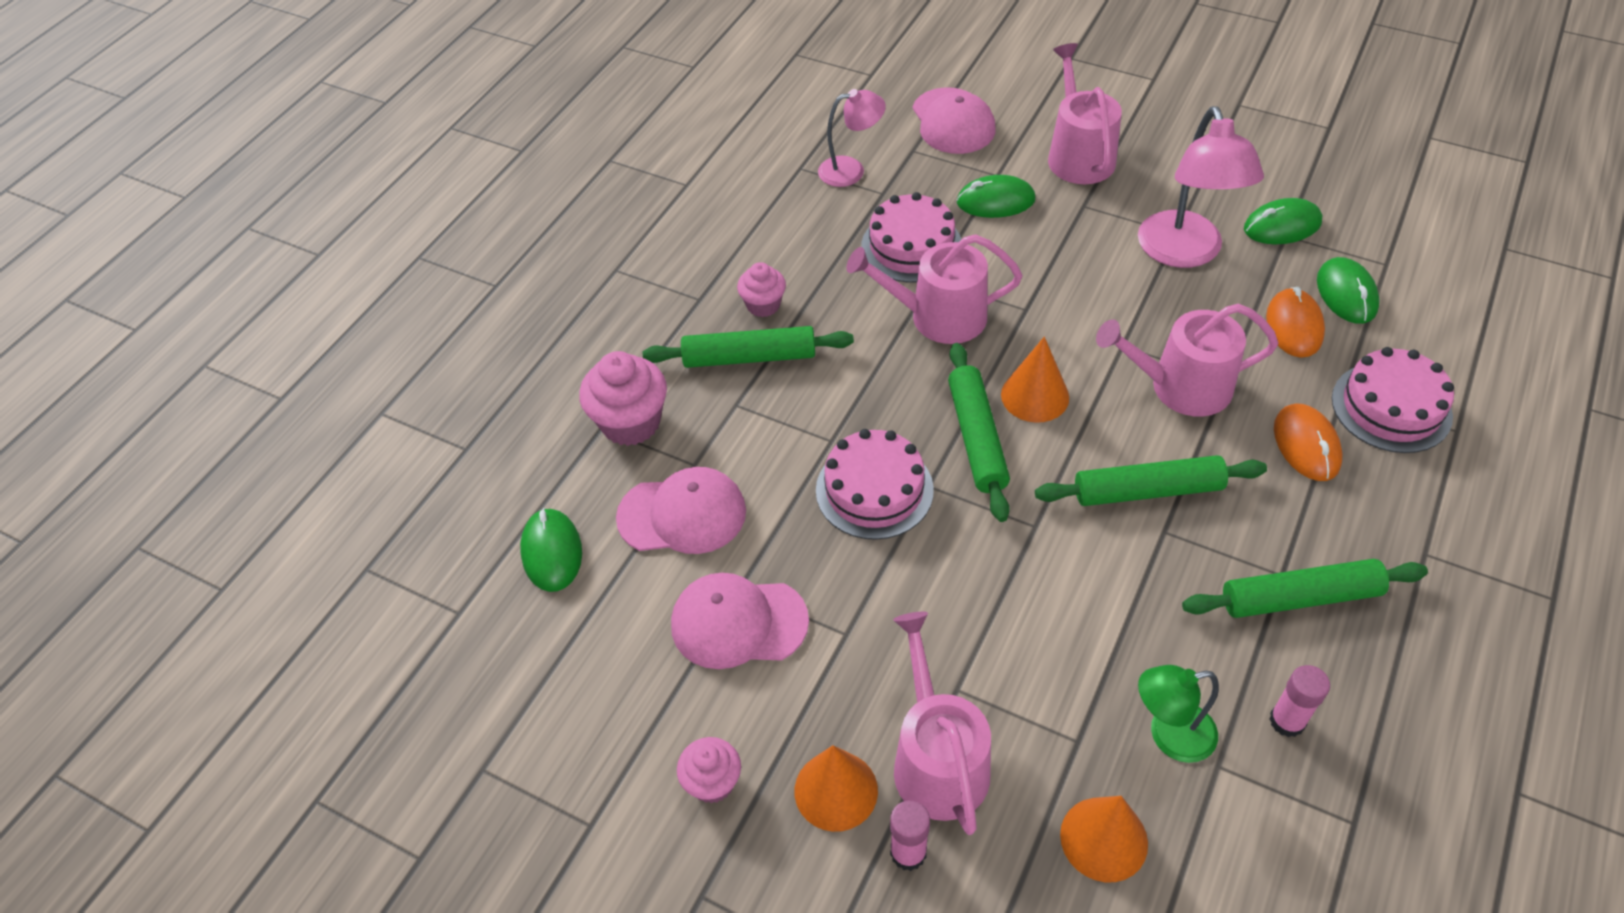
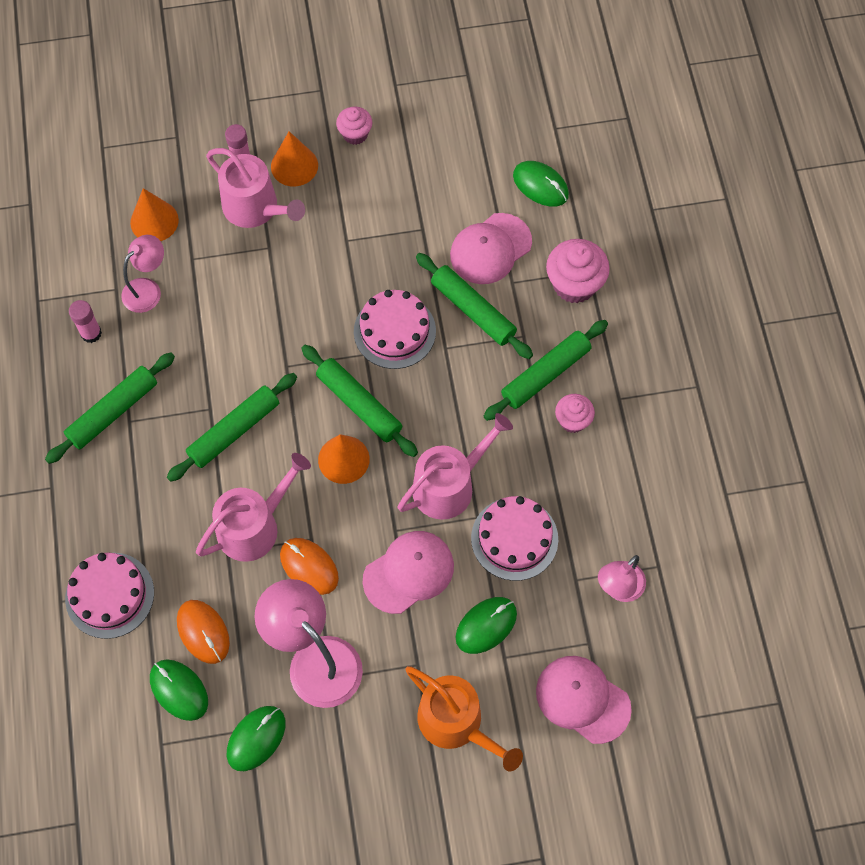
camera: 140 degrees right, 15 degrees up
(738, 623) = (407, 211): pink cap -> pink cap (409, 572)
(766, 460) = (473, 310): none -> green rolling pin
(1078, 155) = (456, 723): pink watering can -> orange watering can
(1169, 735) = (148, 289): green lamp -> pink lamp
(1306, 445) = (152, 527): orange mouse -> orange mouse (309, 567)

